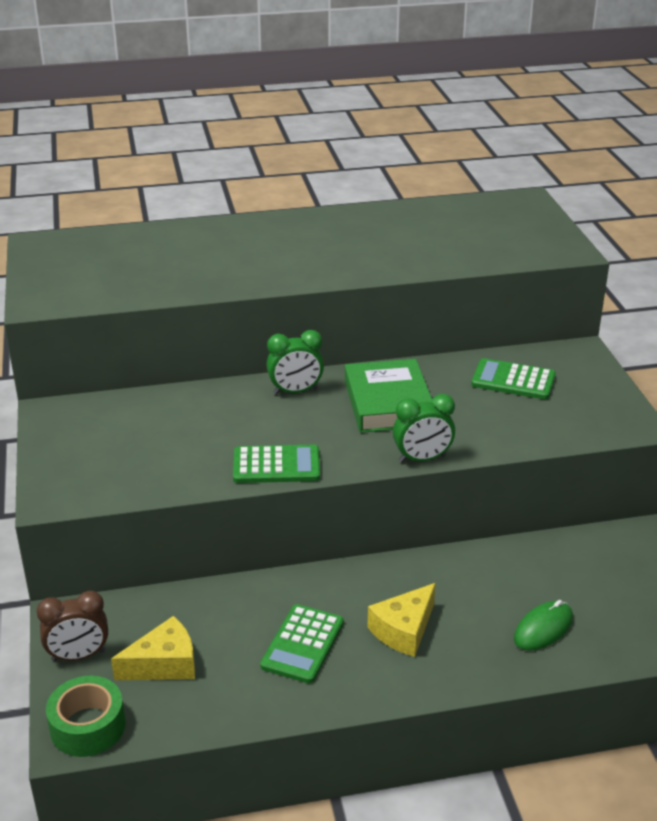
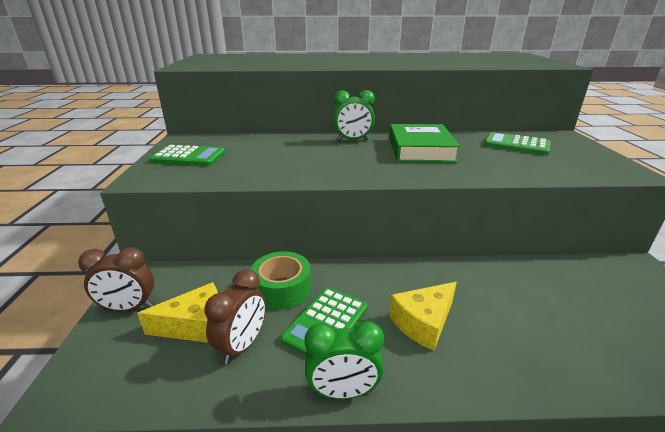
camera: 10 degrees right, 5 degrees down
(88, 726) = (91, 379): green tape -> green tape (282, 289)
(222, 677) = (242, 345): none -> brown clock
(276, 465) = (326, 174): green calculator -> green calculator (188, 157)
(422, 459) = (448, 179): green clock -> green clock (343, 392)
(543, 629) = (566, 339): green mouse -> none

